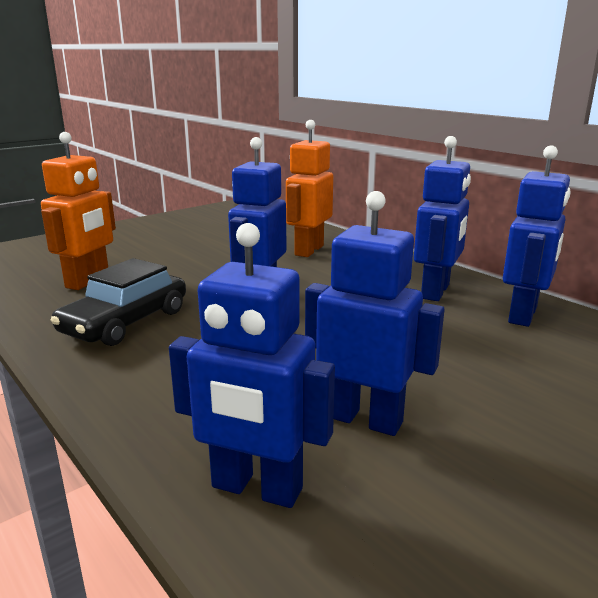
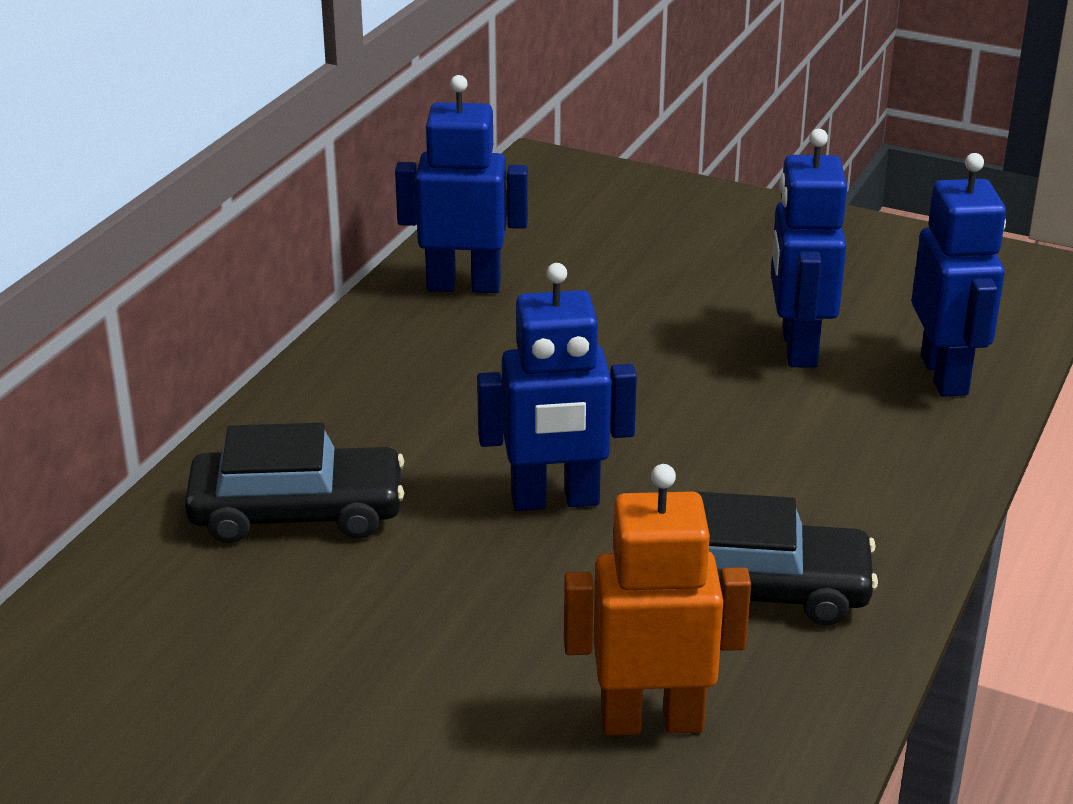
camera: 115 degrees left, 10 degrees up
(308, 250) = (297, 512): orange robot -> black car
(436, 292) = (425, 353): blue robot -> none

